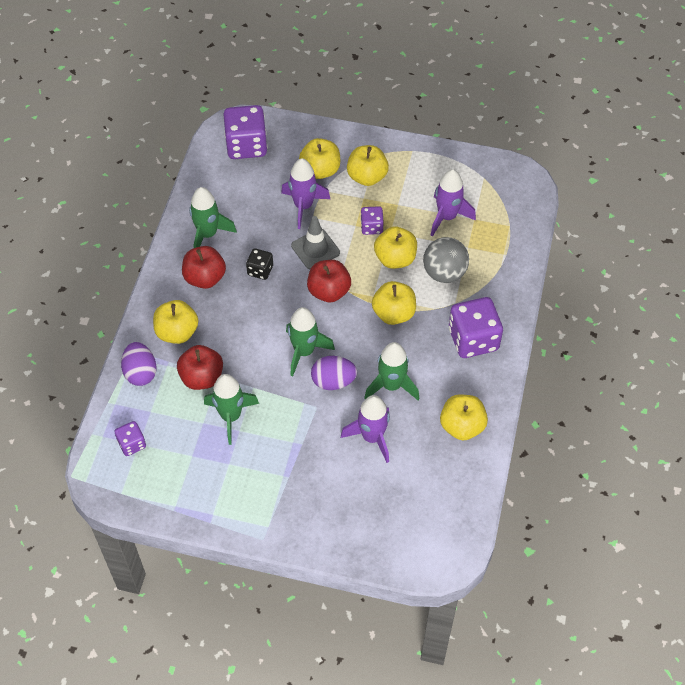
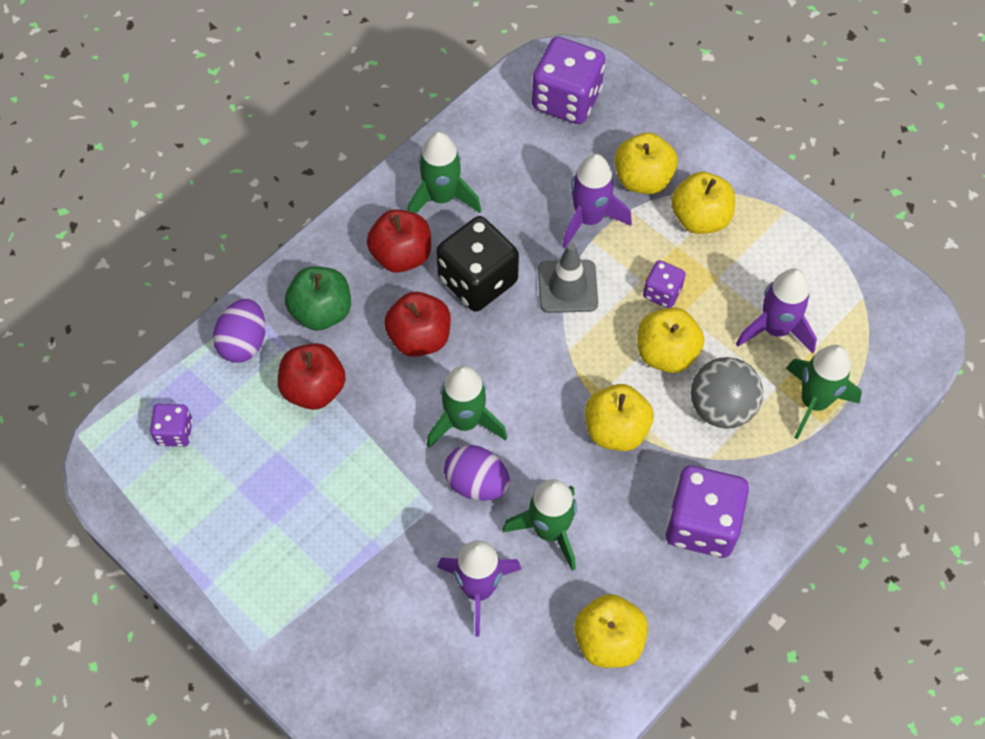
camera: 30 degrees right, 5 degrees up
(177, 332) = (321, 311): yellow apple -> green apple
(231, 416) = (317, 461): green rocket -> green rocket (814, 402)
(260, 270) = (477, 280): black dice -> black dice, size x1.91
(329, 291) = (549, 354): red apple -> red apple (419, 337)

